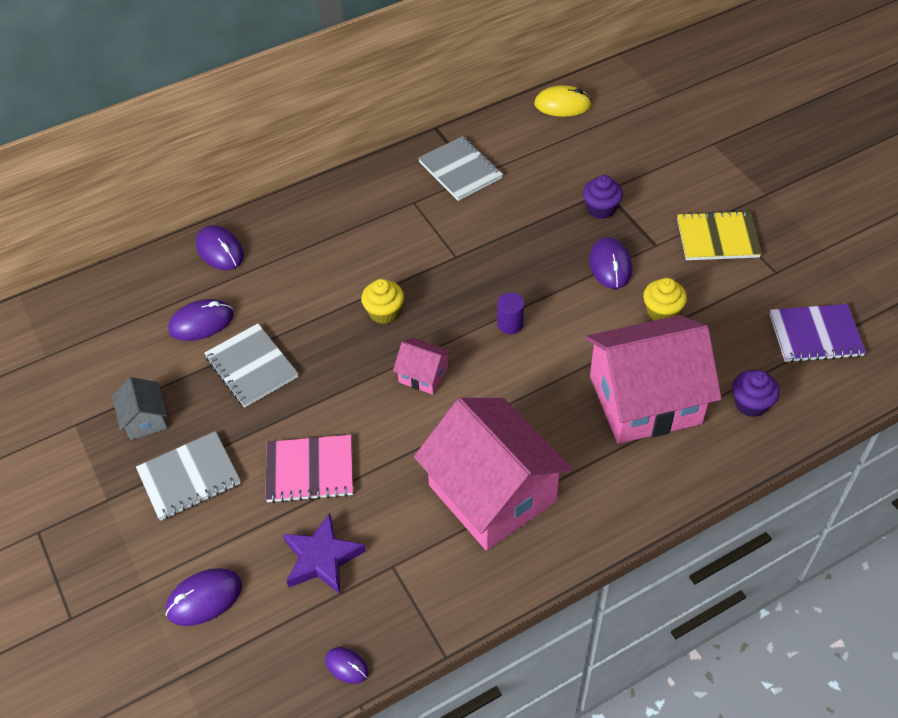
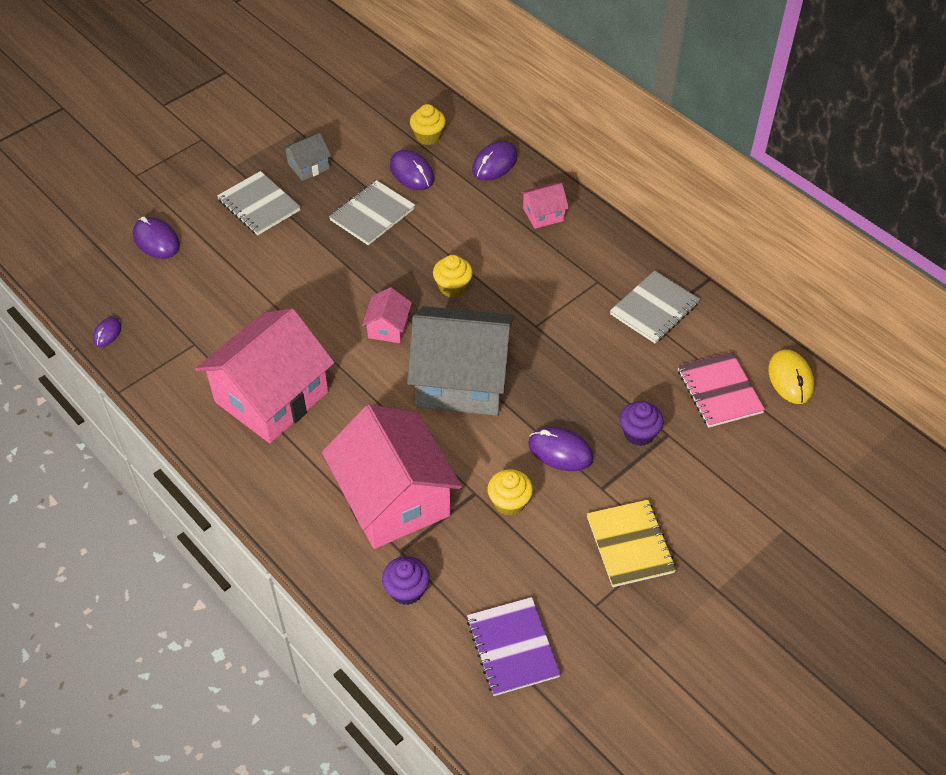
camera: 75 degrees right, 0 degrees up
(150, 300) = (428, 136): none -> yellow cupcake
(310, 225) = (543, 214): none -> pink house
(310, 470) = (276, 274): pink notebook -> pink notebook (719, 391)
(322, 558) = (197, 299): purple star -> none
(510, 324) = (462, 380): purple cylinder -> grey house
(610, 265) = (560, 451): purple mouse -> purple mouse turned 45 degrees clockwise

